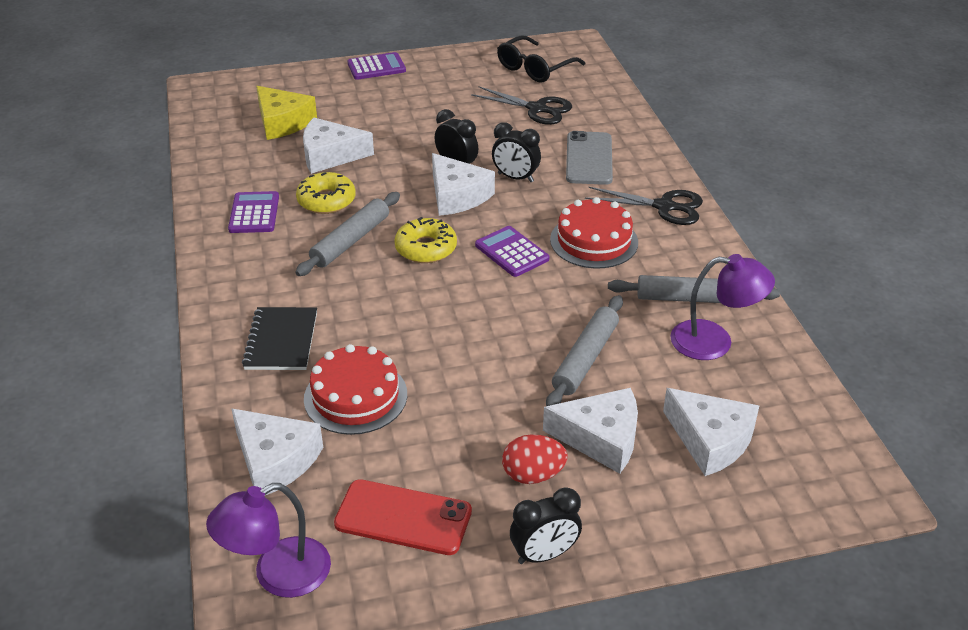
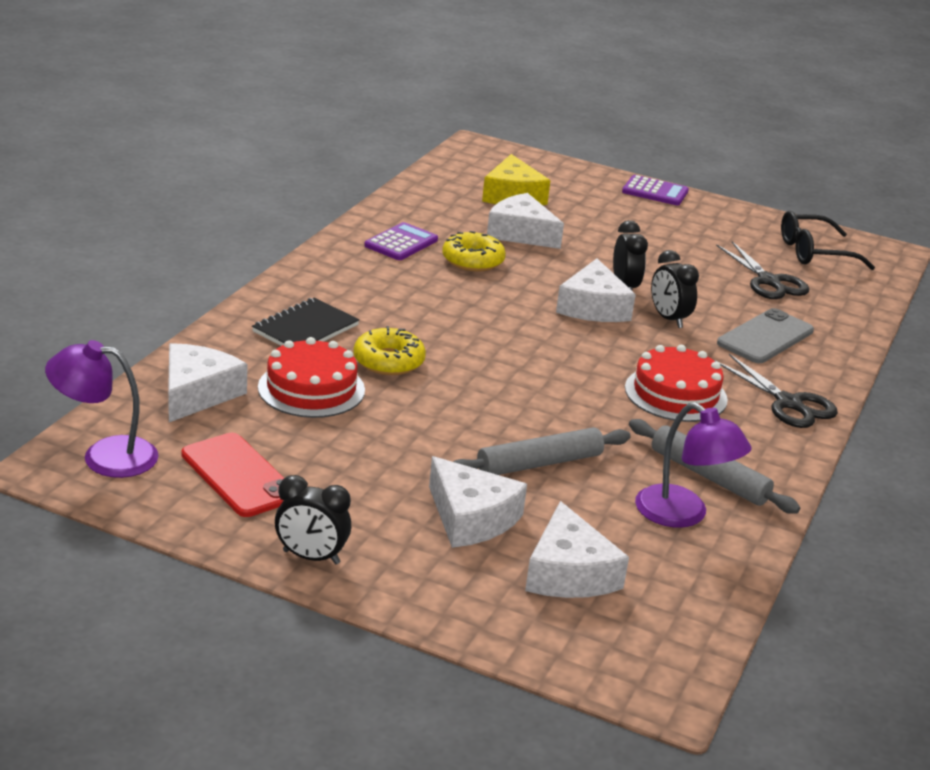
camera: 35 degrees right, 10 degrees down
(275, 460) = (197, 393): white cheese -> white cheese turned 150 degrees counterclockwise
(350, 241) = (453, 294): grey rolling pin -> none
(426, 248) = (510, 328): yellow donut -> yellow donut (388, 361)
(511, 252) = (584, 365): purple calculator -> none
(533, 475) = (377, 508): red egg -> none

